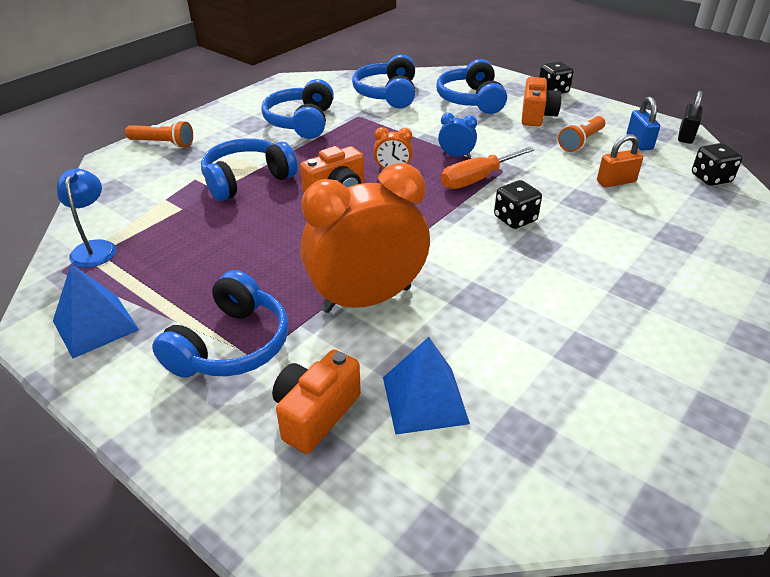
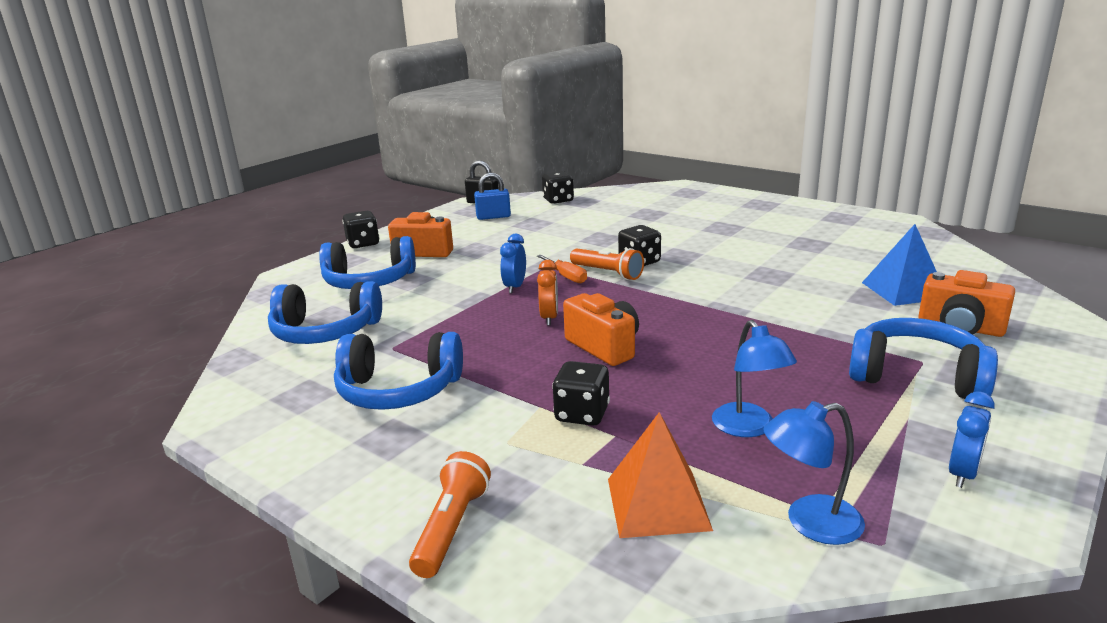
camera: 90 degrees left, 15 degrees down
(95, 325) = (963, 474): blue pyramid -> blue clock
(144, 200) = (658, 503): none -> orange pyramid
(199, 241) = (749, 428): none -> blue lamp
(247, 180) = (582, 414): blue headphones -> black dice
(366, 299) = (799, 317): orange clock -> none
(478, 179) = (566, 276): orange screwdriver -> orange screwdriver, size x0.62
(581, 142) = (489, 236): orange flashlight -> orange flashlight (608, 273)
(616, 182) = (566, 227): orange padlock -> none

